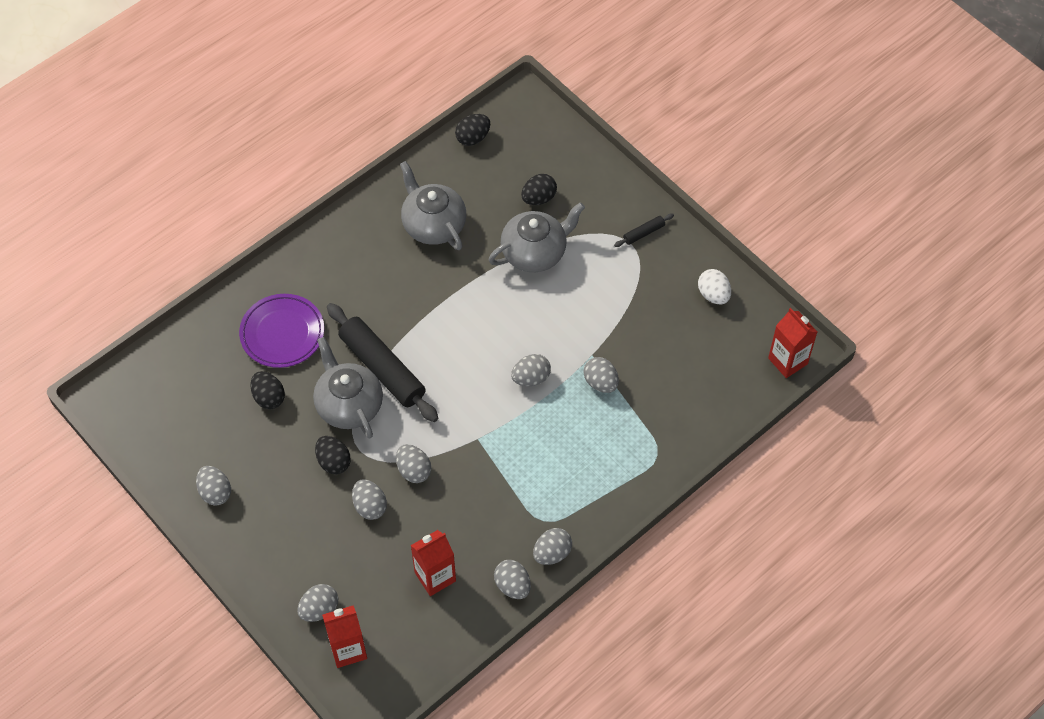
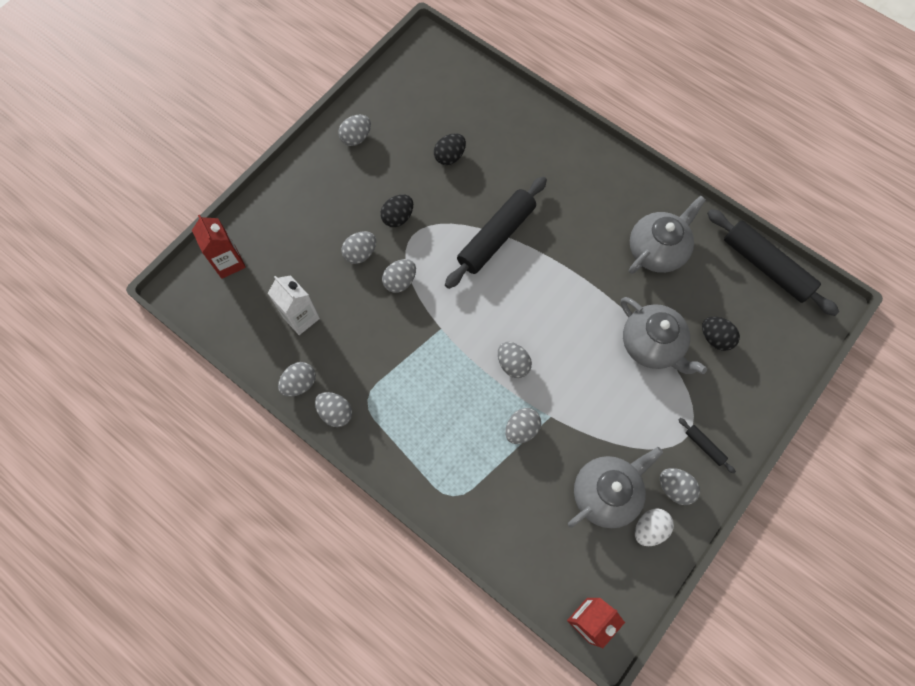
camera: 80 degrees right, 10 degrees up
(282, 333) = (513, 153): purple plate -> none
(319, 609) = (262, 234): grey egg -> grey egg (675, 488)
(349, 405) = (454, 218): grey teapot -> grey teapot (606, 493)
(435, 577) = (301, 317): red carton -> white carton
(473, 138) = (766, 266): black egg -> black rolling pin

